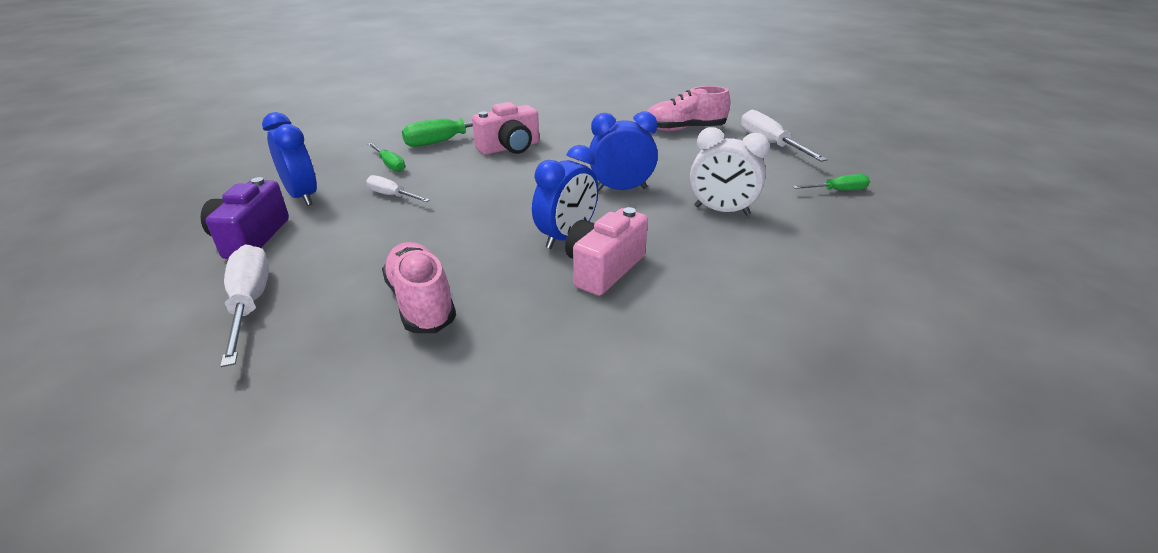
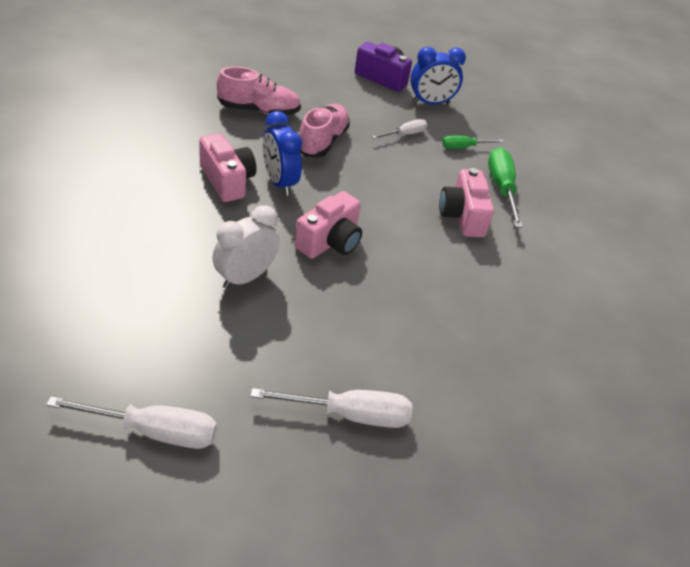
camera: 110 degrees right, 10 degrees up
(250, 304) = (308, 67): white screwdriver -> white screwdriver (154, 431)
(621, 189) = (330, 242): blue clock -> pink camera
(684, 129) = (440, 364): pink shoe -> pink shoe (322, 141)
(838, 191) = (207, 384): green screwdriver -> none

